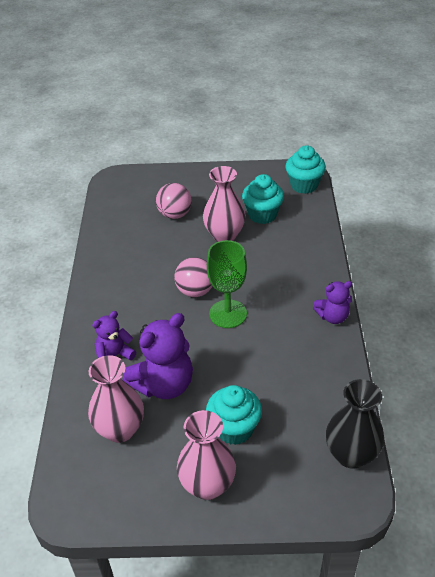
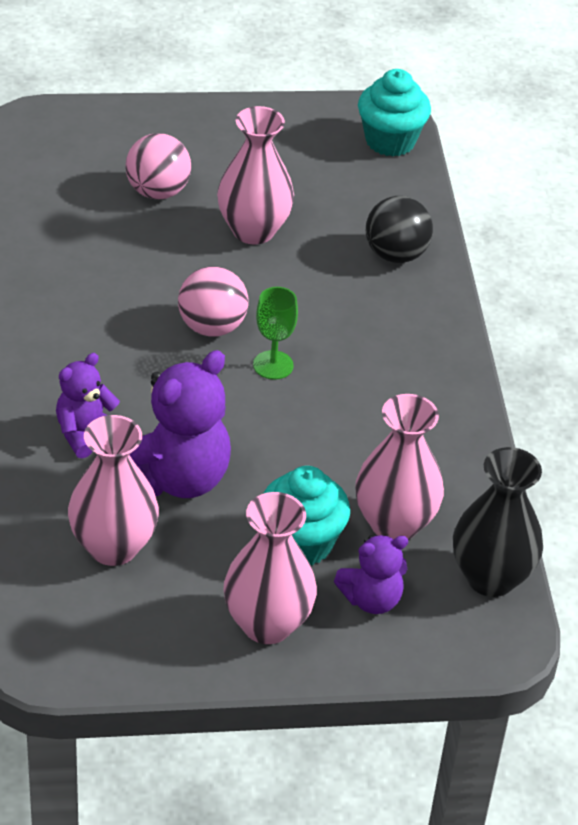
camera: 10 degrees left, 0 degrees up
(228, 314) = (273, 365): green goblet -> green goblet, size x0.62
(262, 215) = (318, 194): turquoise cupcake -> none
(292, 416) = (394, 524): none -> pink vase
(303, 248) = (395, 255): none -> black ball
(332, 317) = (452, 370): purple teddy bear -> purple teddy bear (371, 599)

